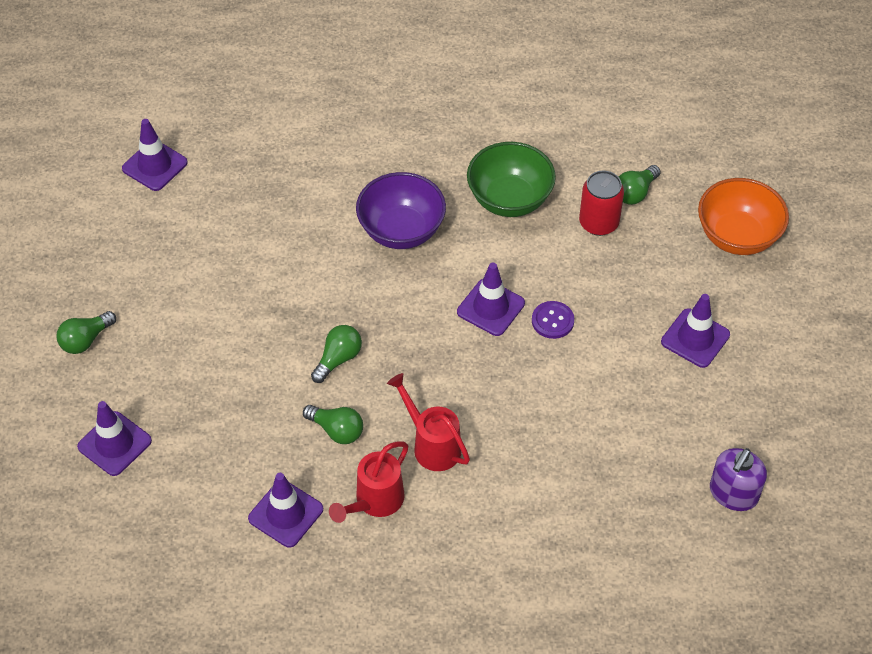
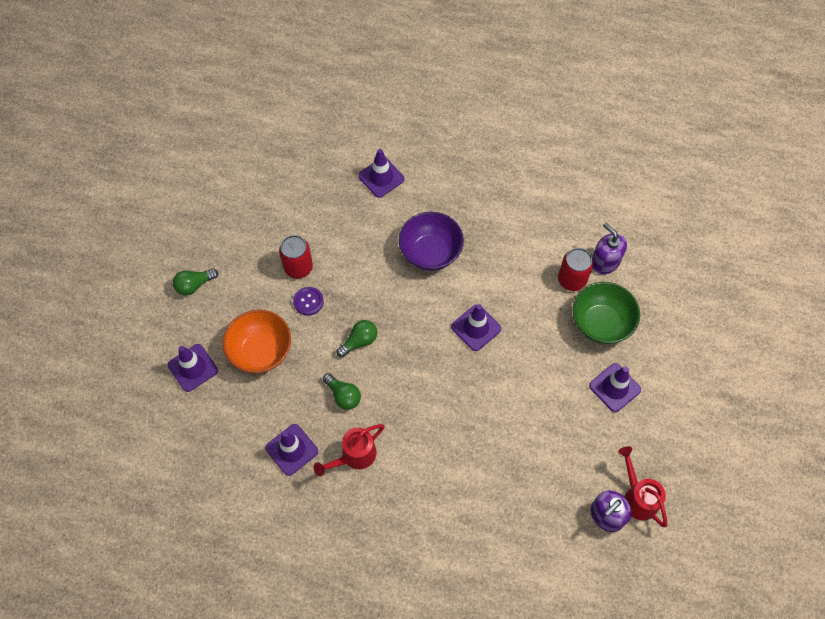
camera: 15 degrees right, 10 degrees up
(155, 166) = (275, 163): purple traffic cone -> purple traffic cone (381, 177)
(226, 286) = (298, 267): none -> red can
(432, 445) = (405, 423): red watering can -> red watering can (637, 497)
(509, 199) = (513, 246): green bowl -> green bowl (601, 323)
(552, 321) = (516, 349): purple button -> purple button (308, 301)
(635, 193) = (605, 262): green light bulb -> purple soap dispenser
(737, 236) = (669, 314): orange bowl -> orange bowl (261, 351)

